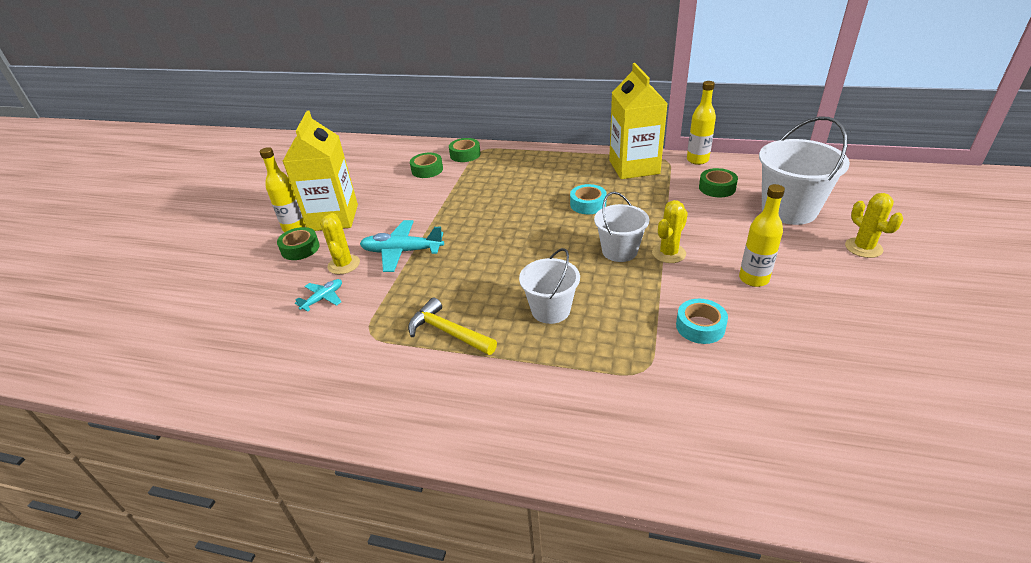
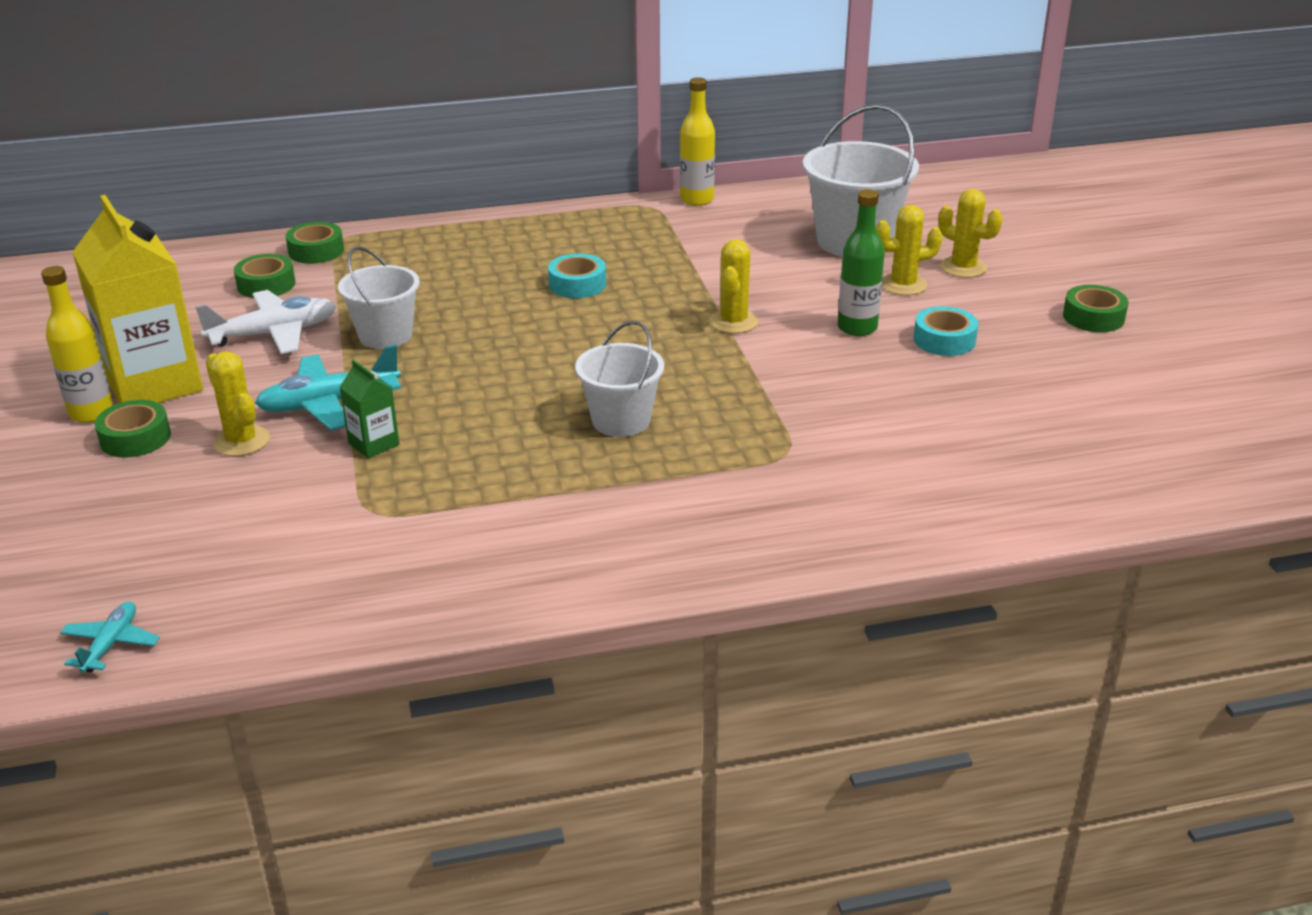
camera: 30 degrees left, 5 degrees down
(323, 298) = (249, 490): turquoise plane -> turquoise plane (111, 644)
(404, 286) = (374, 444): none -> green carton
(408, 200) = (274, 334): none -> white plane
(448, 332) = (494, 480): yellow hammer -> none
(619, 251) = (665, 333): white bucket -> white bucket (385, 335)
(634, 167) = (611, 224): yellow carton -> none
(700, 326) = (825, 392): turquoise tape -> turquoise tape (944, 340)
(717, 188) = (746, 231): green tape -> green tape (1093, 317)
(753, 279) = (857, 328): yellow bottle -> green bottle
(808, 252) = (903, 285): none -> yellow cactus

